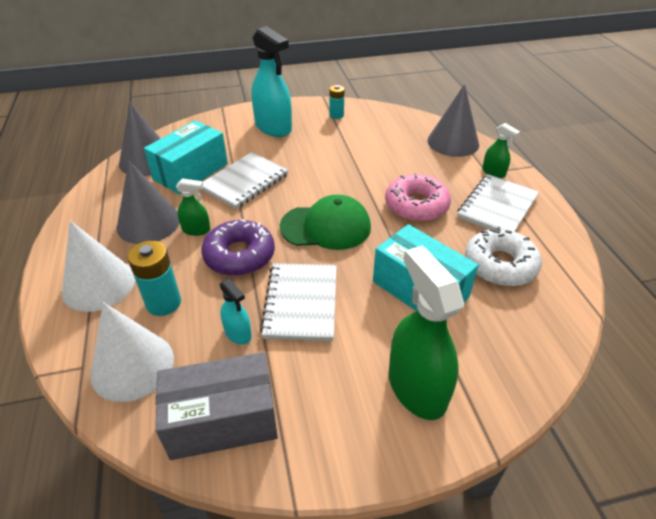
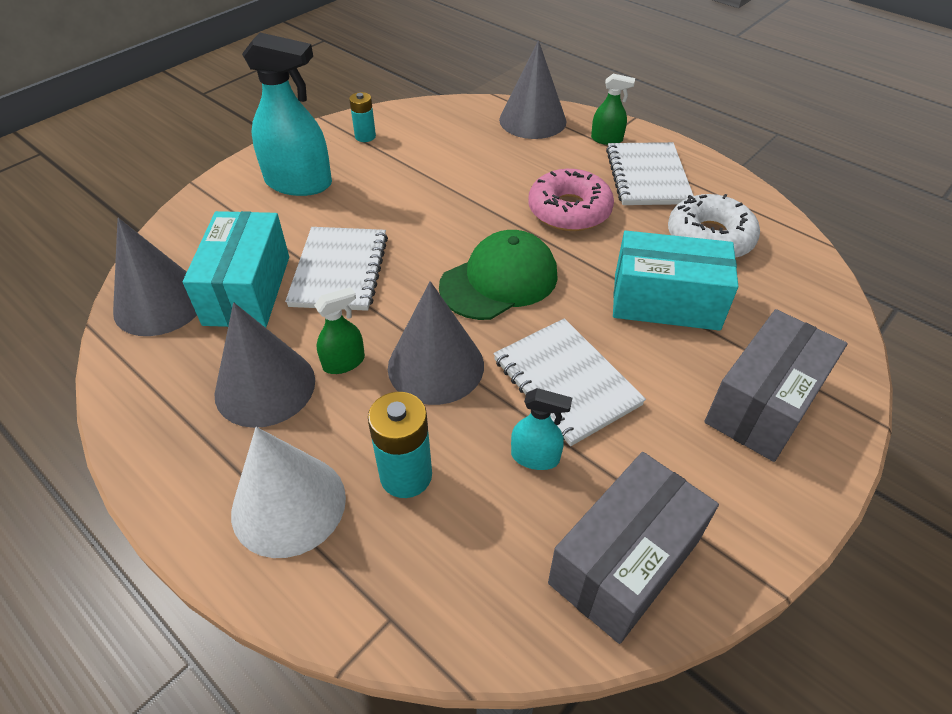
camera: 35 degrees left, 5 degrees up
(132, 366) = (454, 573): white cone -> none
(239, 255) = (436, 366): purple donut -> grey cone
(416, 387) = (763, 404): green spray bottle -> grey box

